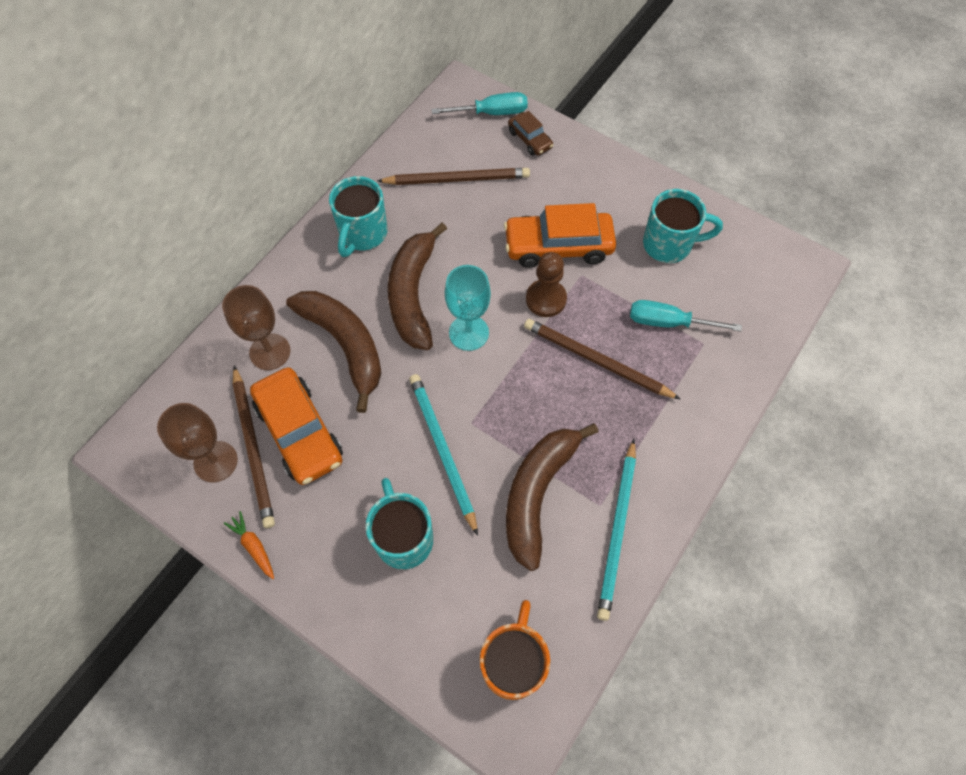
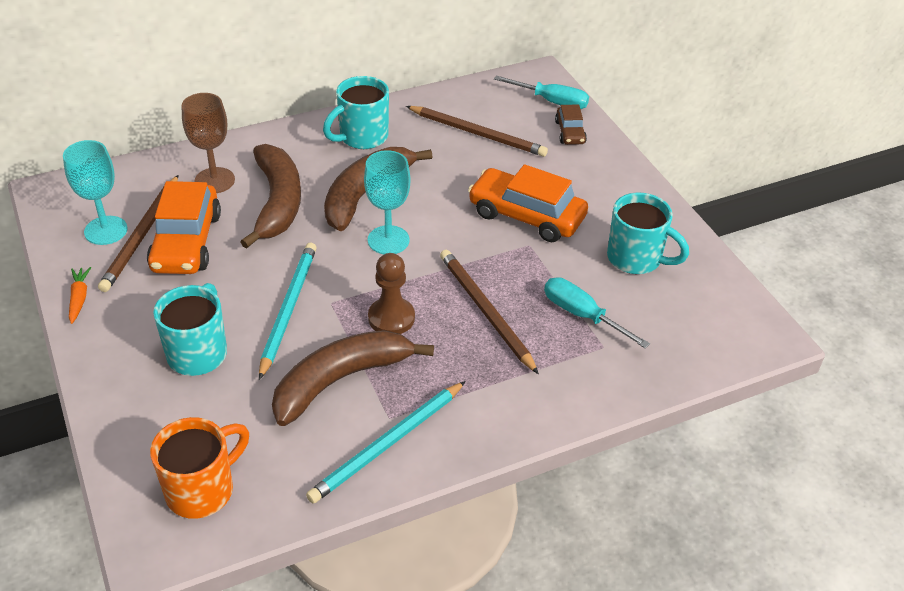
camera: 30 degrees right, 20 degrees down
(215, 461) = (106, 230): brown goblet -> turquoise goblet
(546, 299) = (479, 247): brown pawn -> brown pawn (391, 318)

